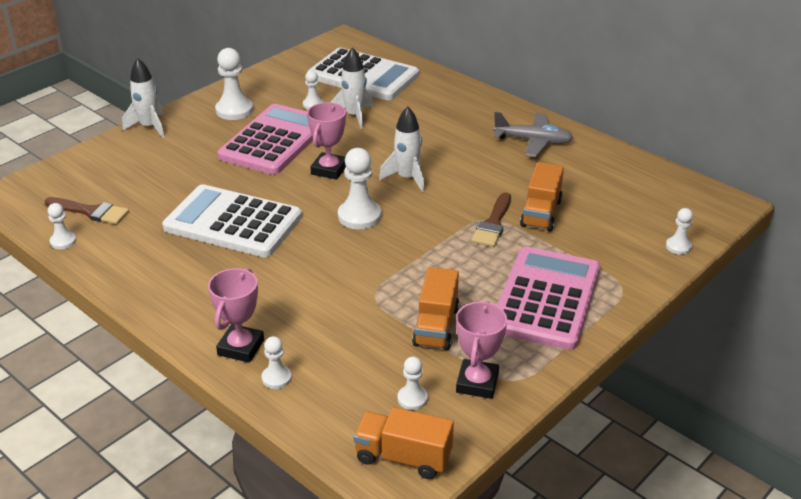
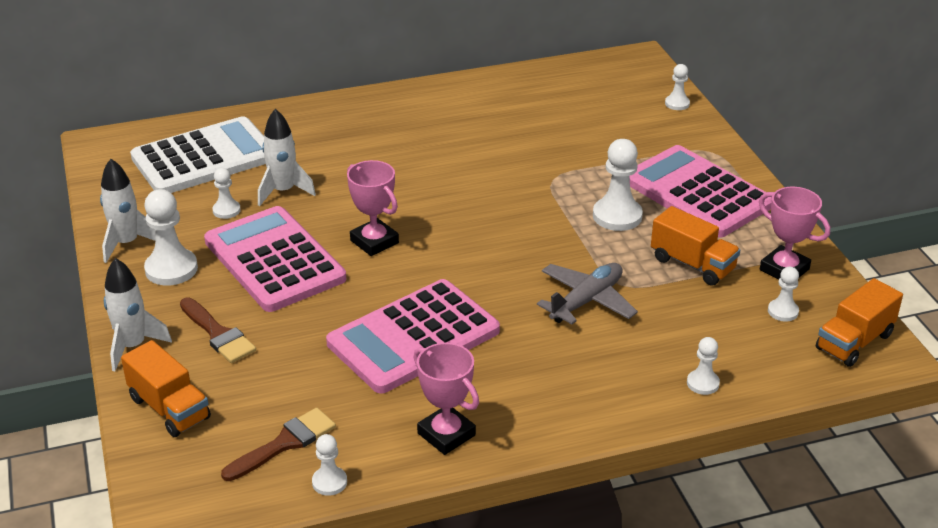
camera: 60 degrees left, 0 degrees up
(233, 222) = (413, 337): white calculator -> pink calculator
(241, 347) = (639, 393): pink trophy -> pink trophy (446, 434)
(359, 216) = (480, 250): white pawn -> white pawn (617, 216)
(407, 178) = (440, 199): white rocket -> white rocket (127, 243)
(493, 224) = (564, 179): brown brush -> brown brush (218, 334)
(533, 141) = (450, 108): grey plane -> grey plane (586, 301)
(541, 213) = (570, 148): orange truck -> orange truck (169, 408)

